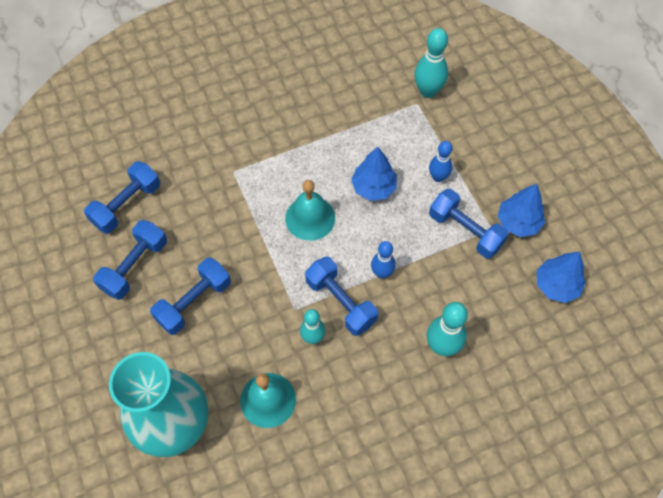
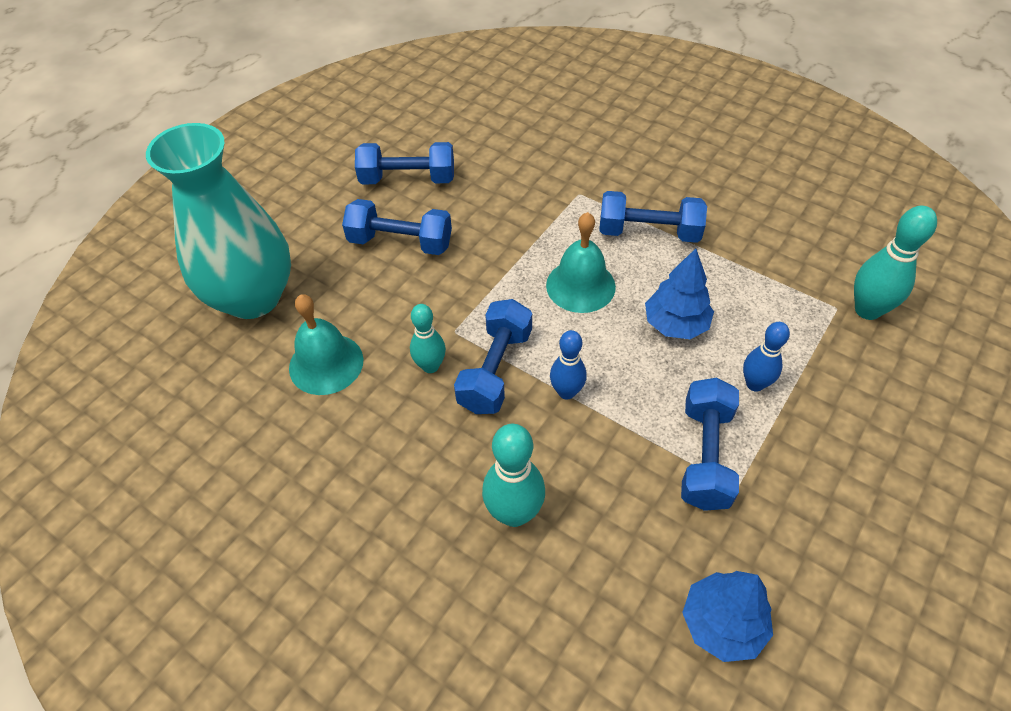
camera: 60 degrees right, 10 degrees down
(126, 205) = (470, 139): blue dumbbell -> blue dumbbell (648, 232)
(518, 222) = (778, 517): blue tree -> none

